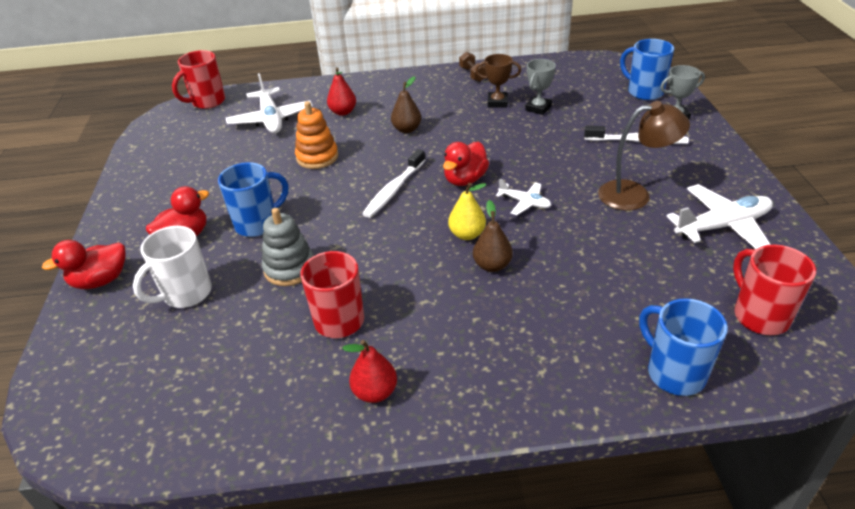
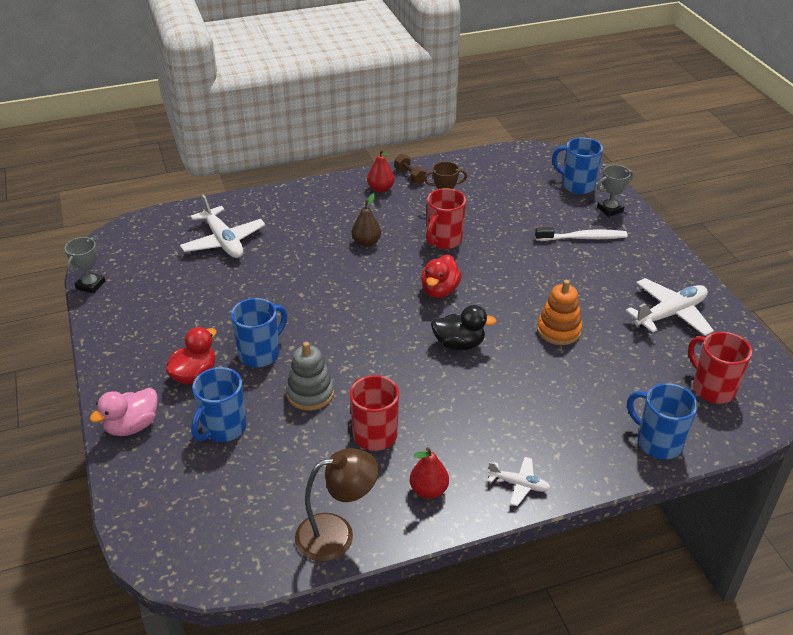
camera: 15 degrees left, 0 degrees up
(101, 280) = (132, 426): red duck -> pink duck
(186, 294) = (223, 428): white mug -> blue mug
(207, 102) = (145, 226): red mug -> red mug (443, 240)
(317, 157) = (289, 279): orange stacking toy -> orange stacking toy (558, 330)
(343, 112) = (295, 228): red pear -> red pear (381, 189)
(393, 190) = (377, 307): white toothbrush -> none
(467, 234) = (459, 344): yellow pear -> black duck
(492, 265) = (490, 370): brown pear -> none
(524, 202) = (500, 308): white plane -> white plane (519, 484)
(538, 108) = (484, 210): grey trophy -> grey trophy (90, 285)
(634, 194) = (592, 291): brown lamp -> brown lamp (337, 534)

